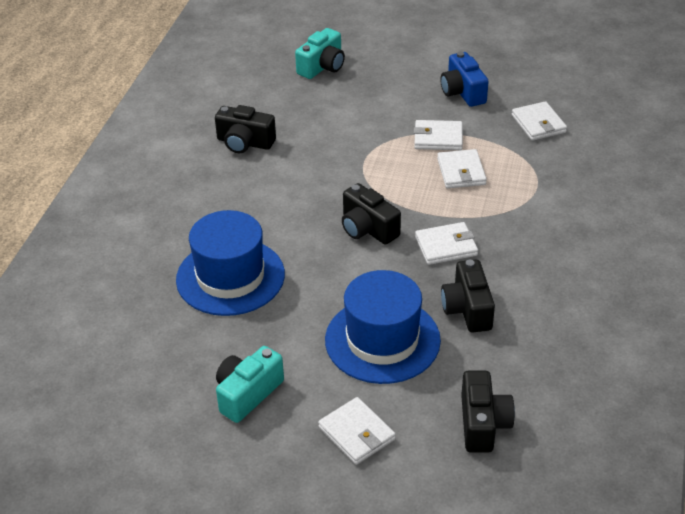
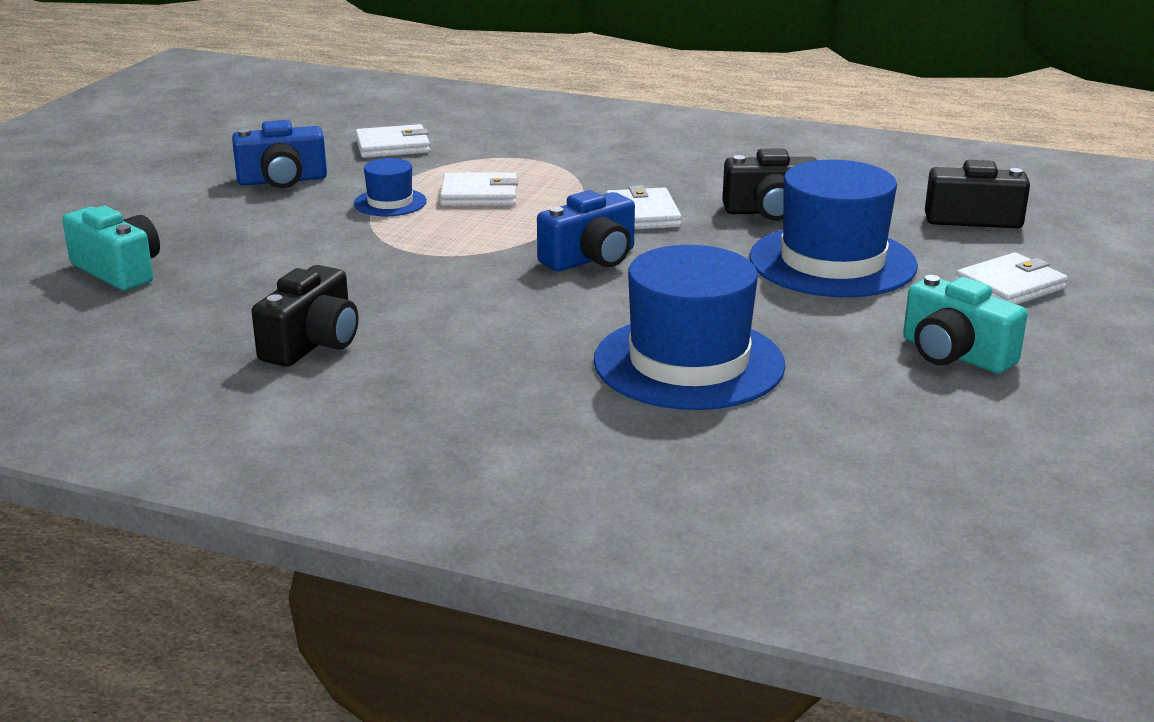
camera: 85 degrees left, 15 degrees down
(367, 228) = (591, 258): black camera -> blue camera
(438, 138) = (390, 202): white wallet -> blue hat

